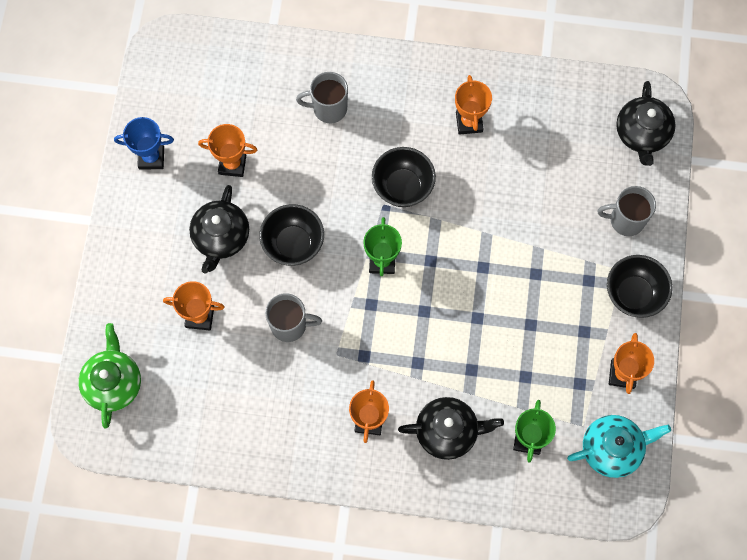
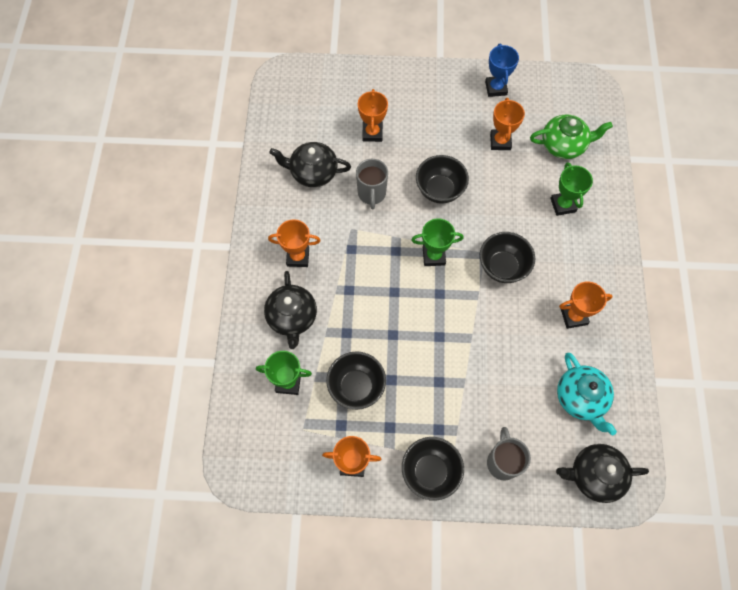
camera: 85 degrees right, 5 degrees down
(113, 383) = (317, 85): green teapot -> green teapot (564, 145)
(221, 237) = (438, 140): black teapot -> black teapot (313, 172)
(328, 108) = (563, 205): grey mug -> green trophy
(537, 363) = (356, 387): none -> black bowl
(612, 449) = (283, 457): turquoise teapot -> turquoise teapot (581, 398)

